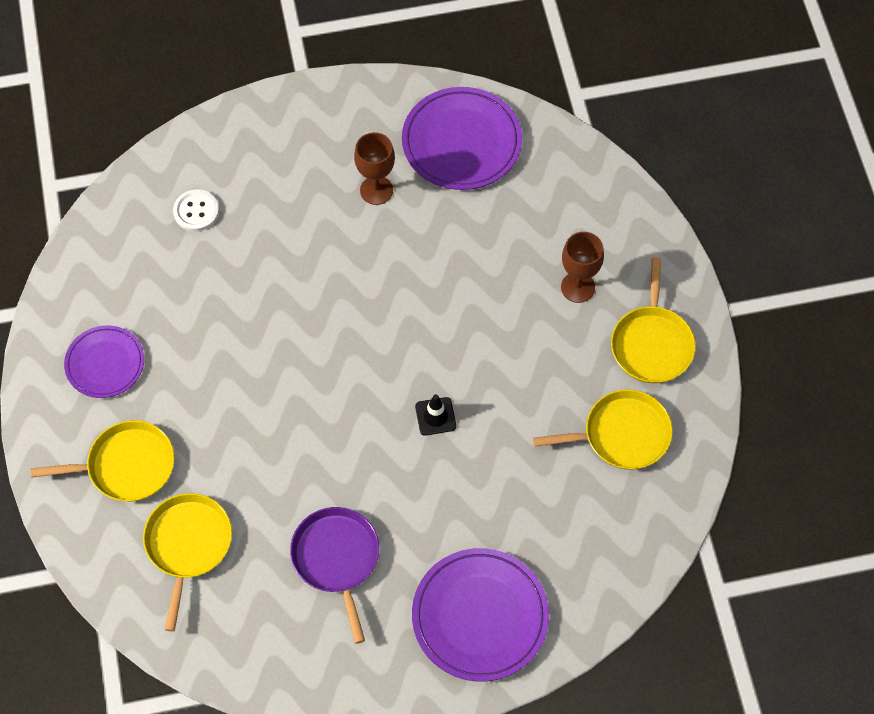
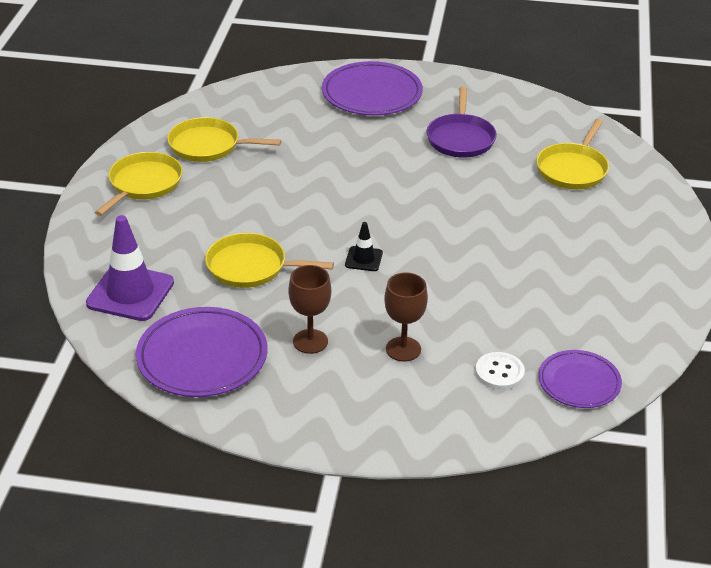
camera: 160 degrees left, 25 degrees down
(105, 363) = (619, 284): purple plate -> purple plate (579, 382)
(126, 466) = (613, 220): yellow pan -> yellow pan (251, 267)
(435, 416) = (345, 187): black traffic cone -> black traffic cone (363, 259)
(568, 191) = (130, 293): none -> purple traffic cone
(578, 287) = (175, 229): brown goblet -> brown goblet (403, 349)

